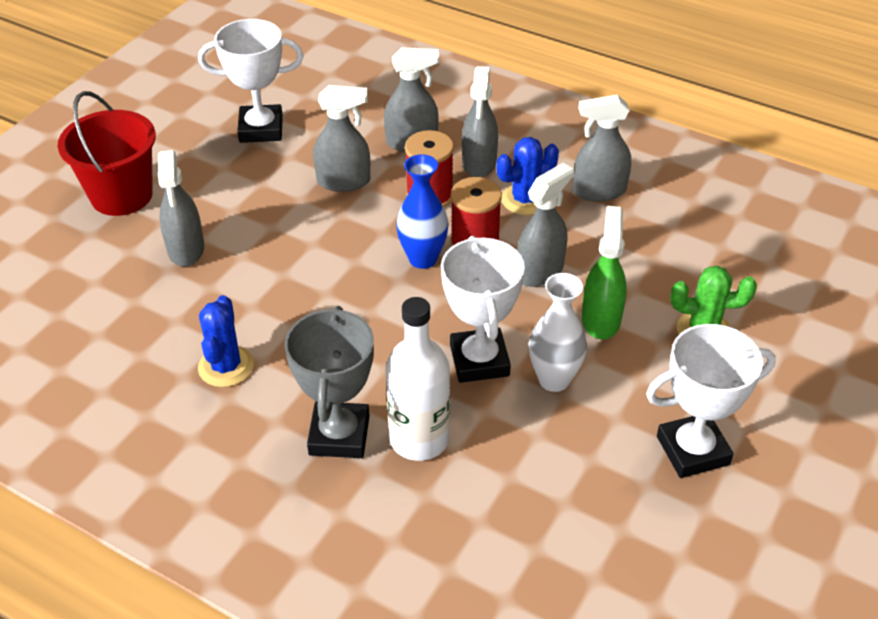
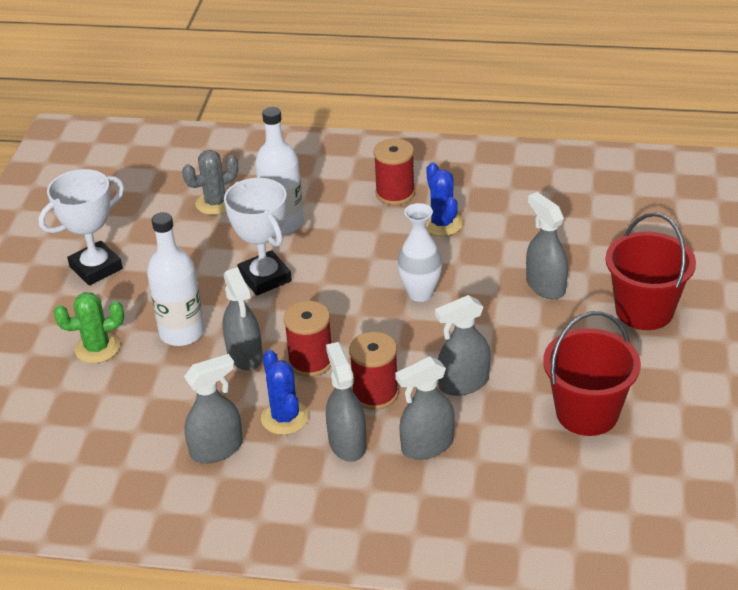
camera: 160 degrees right, 5 degrees down
(247, 437) = (395, 194): none -> red spool
(261, 129) = (587, 413): white trophy -> red bucket
(339, 435) = (336, 210): grey trophy -> none
(423, 259) = (348, 336): blue vase -> none
(497, 512) = (215, 203): none -> grey cactus
(525, 199) = (285, 417): blue cactus -> blue cactus turned 60 degrees counterclockwise
(540, 271) = (245, 355): grey spray bottle -> grey spray bottle turned 45 degrees counterclockwise
(554, 380) = (205, 281): white vase -> white vase (420, 293)
(601, 319) = (182, 333): green spray bottle -> white bottle

